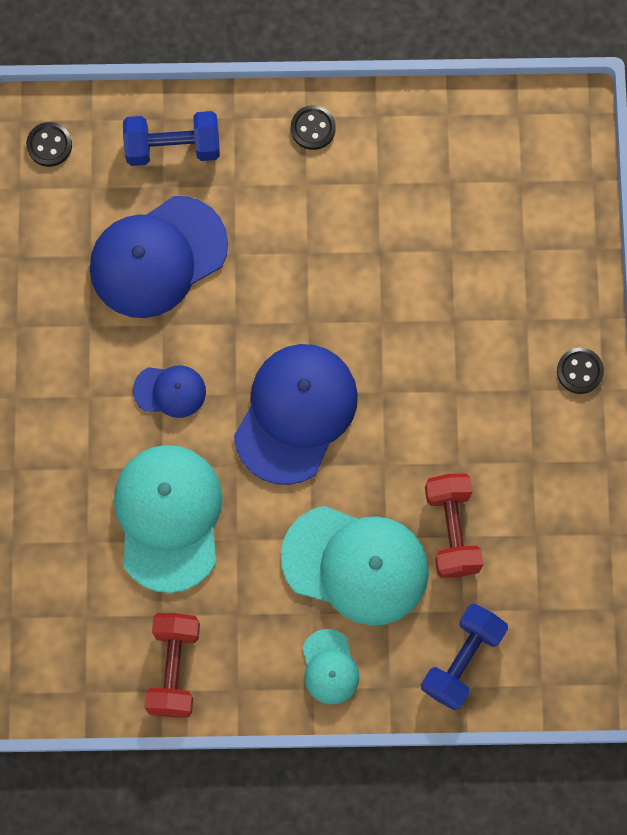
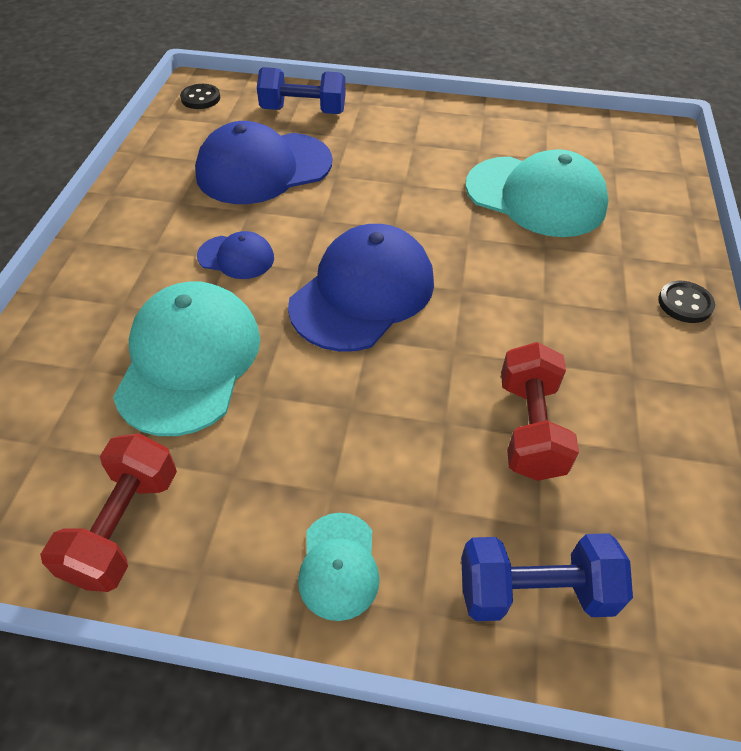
camera: 10 degrees right, 25 degrees down
(313, 128) = (427, 115): black button -> none
(356, 565) = (401, 446): turquoise cap -> turquoise cap (535, 197)
(462, 659) = (535, 591): blue dumbbell -> blue dumbbell turned 45 degrees clockwise

